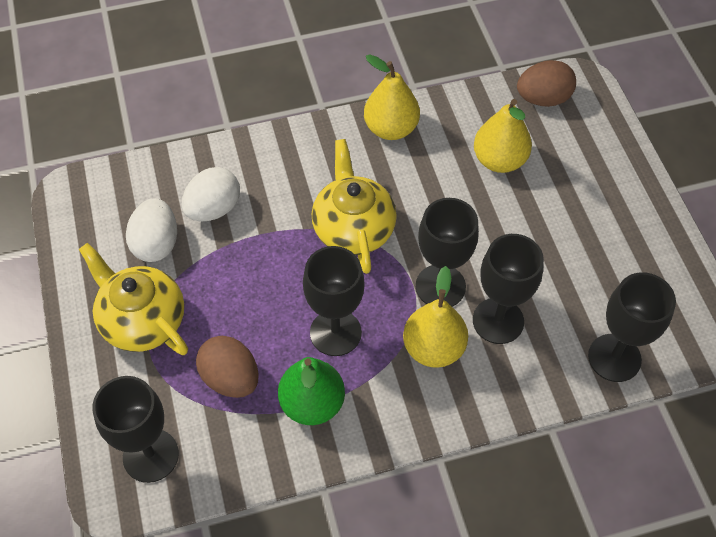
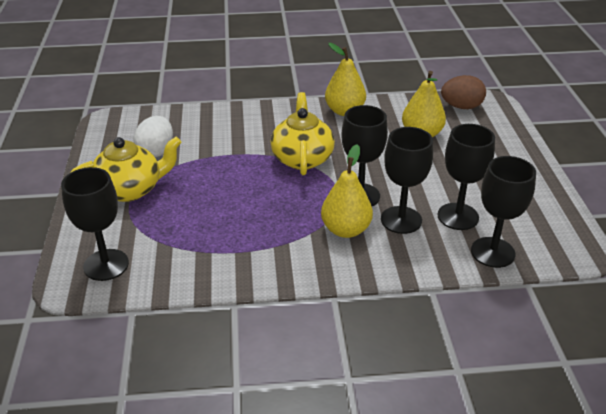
camera: 10 degrees right, 20 degrees down
(142, 320) = (130, 190): yellow teapot -> yellow teapot turned 105 degrees clockwise
(214, 209) = (204, 138): white egg -> none
(231, 378) = (183, 228): brown egg -> none
(312, 404) = (241, 250): green pear -> none
(335, 332) = (271, 212): black goblet -> black goblet (458, 216)

